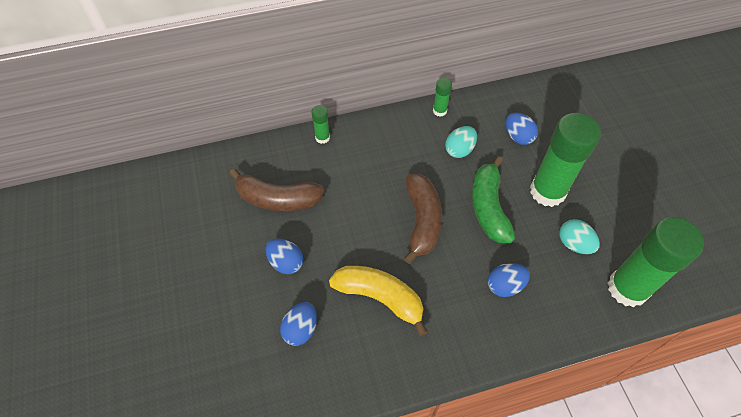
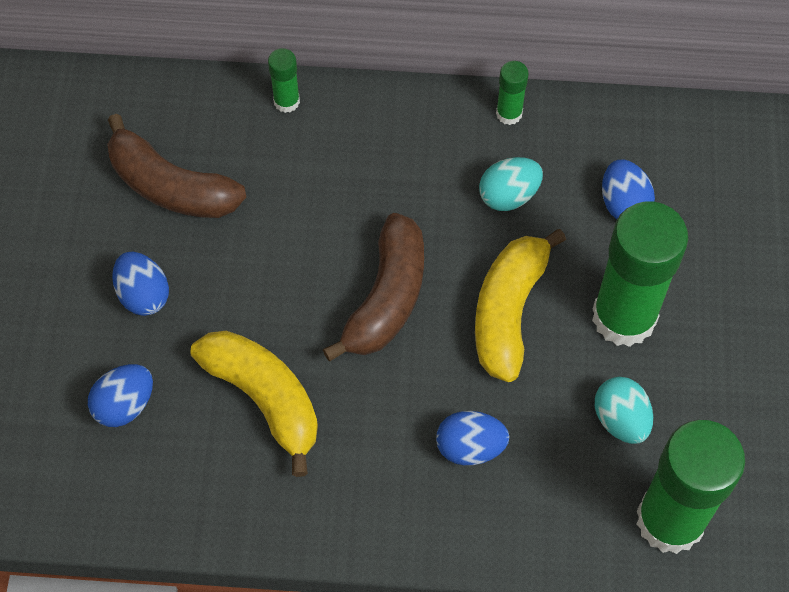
camera: 20 degrees right, 5 degrees up
(488, 207) = (508, 312): green banana -> yellow banana

